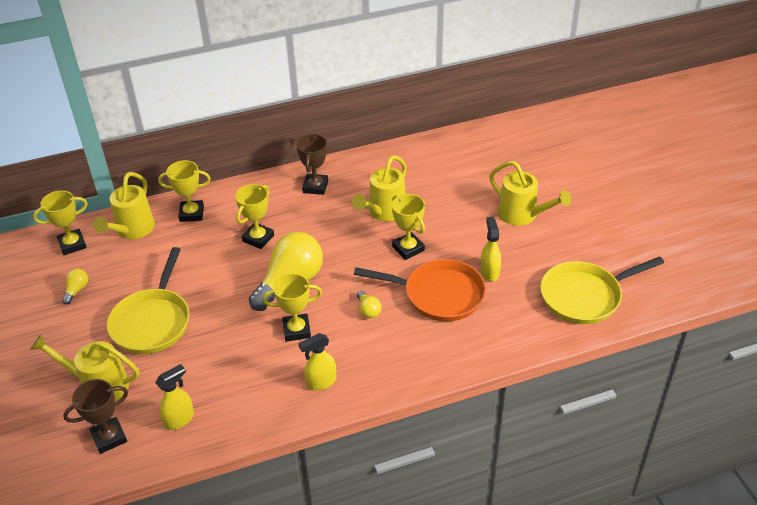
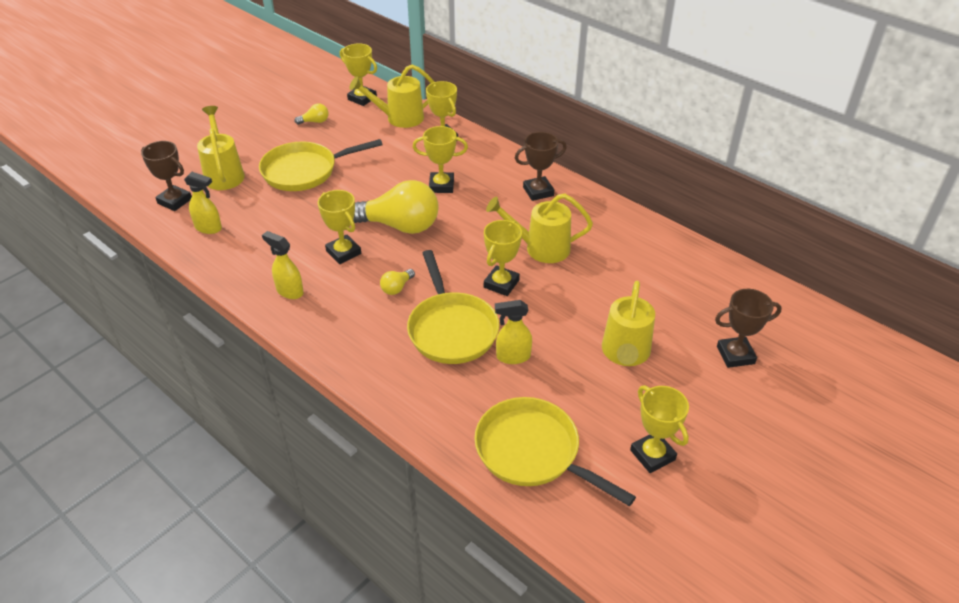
camera: 60 degrees right, 0 degrees up
(438, 295) = (451, 329): orange pan -> yellow pan
(489, 272) = (513, 356): yellow spray bottle -> yellow spray bottle turned 150 degrees counterclockwise
(555, 167) = (735, 355): none -> brown trophy
(617, 241) = (652, 455): none -> yellow trophy

